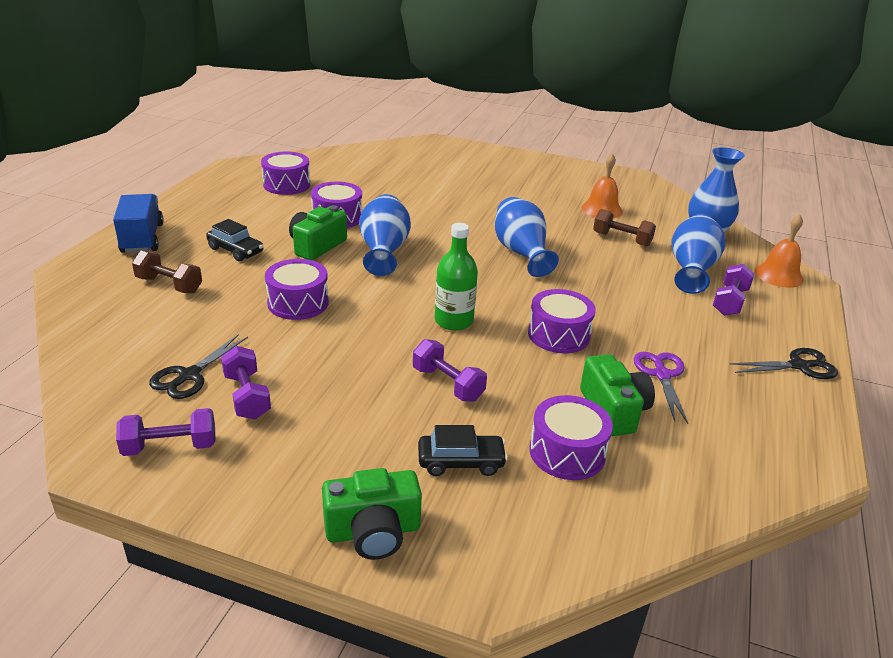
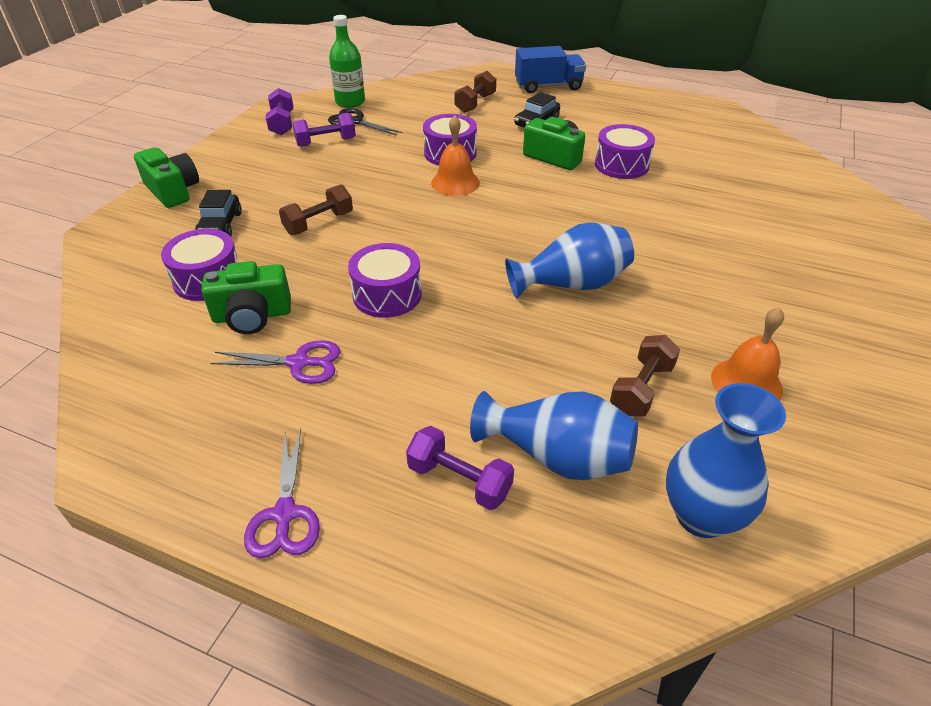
camera: 95 degrees right, 10 degrees up
(286, 185) = (688, 135): purple drum -> none
(373, 531) = (173, 191): green camera -> green camera turned 150 degrees clockwise
(384, 251) = (553, 192): blue vase -> none
(448, 384) = (319, 223): purple dumbbell -> brown dumbbell
(454, 321) = (418, 229): green bottle -> green bottle (350, 102)
(778, 275) = (557, 592): orange bell -> orange bell (455, 182)
(799, 366) = (285, 514): black scissors -> purple scissors

